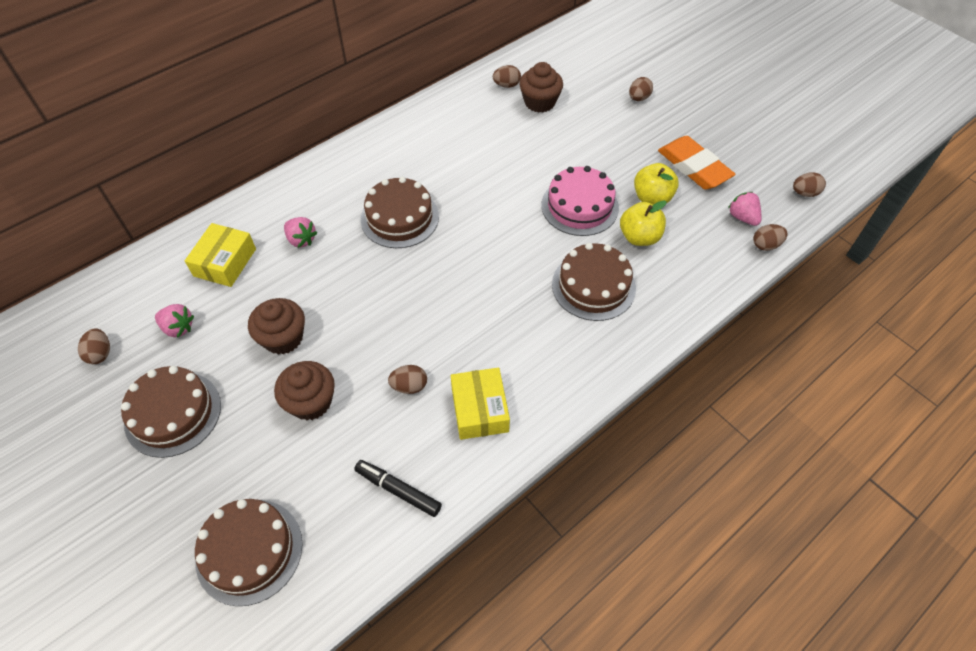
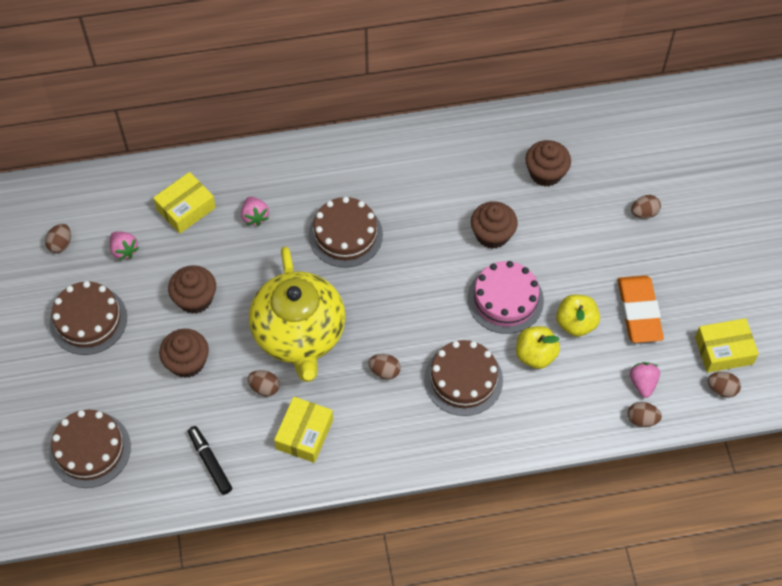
camera: 30 degrees right, 5 degrees up
(412, 320) = (299, 334): none -> yellow teapot
(506, 85) = (527, 139): brown egg -> brown egg (384, 371)
(530, 163) = (492, 234): none -> brown cupcake
(781, 165) = (723, 350): none -> yellow box

